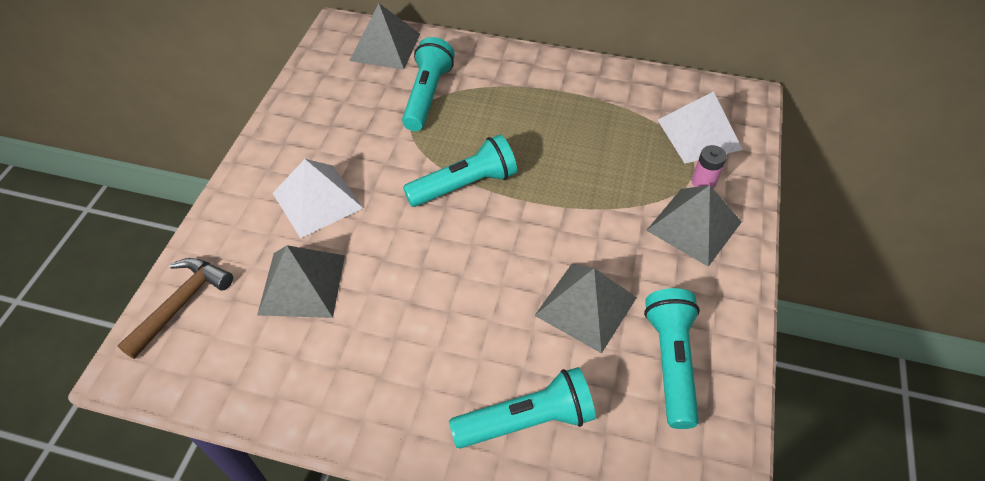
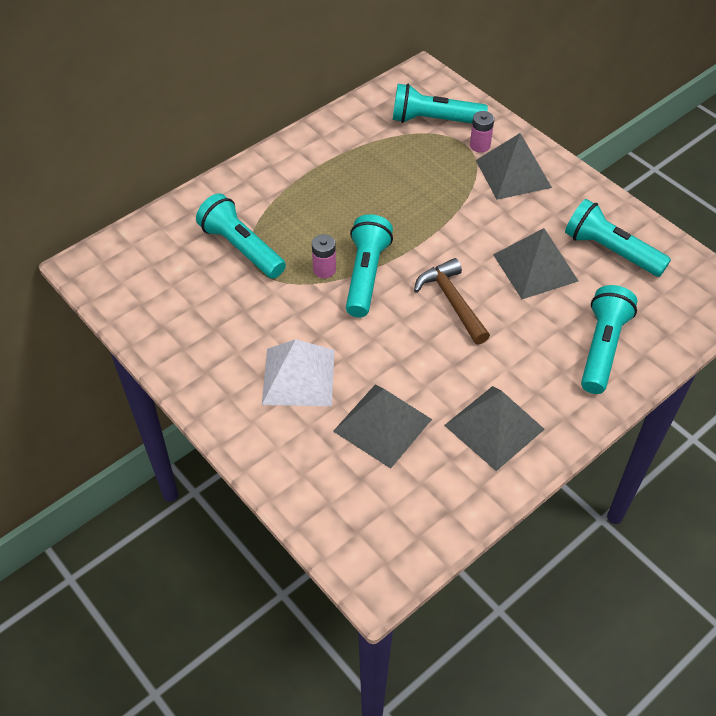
camera: 55 degrees left, 0 degrees up
(182, 303) = (336, 517): brown hammer -> brown hammer (452, 301)
(385, 47) = (148, 246): grey pyramid -> grey pyramid (494, 427)
(447, 155) = (324, 270): none -> pink battery
(699, 134) = (434, 120): white pyramid -> turquoise flashlight

